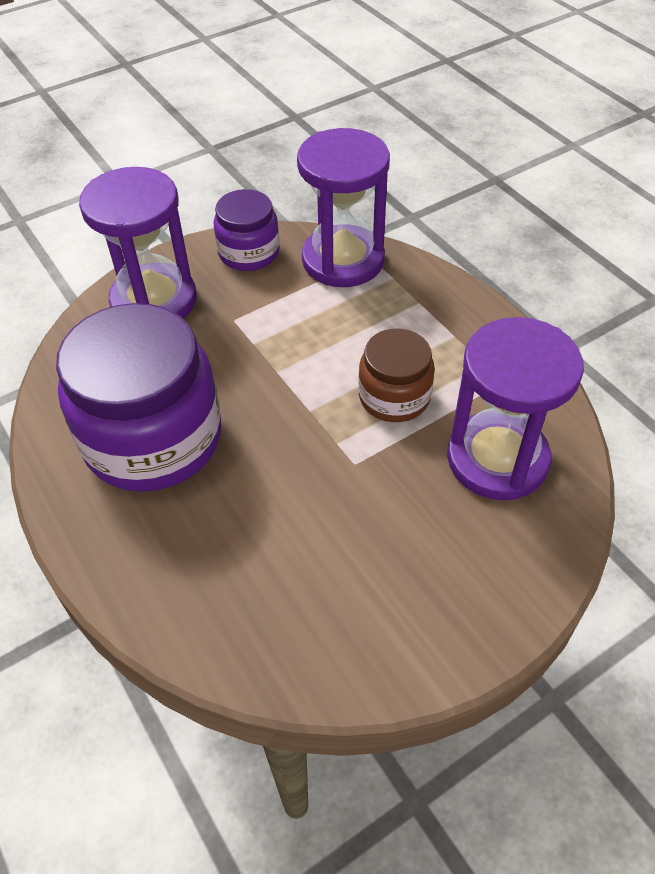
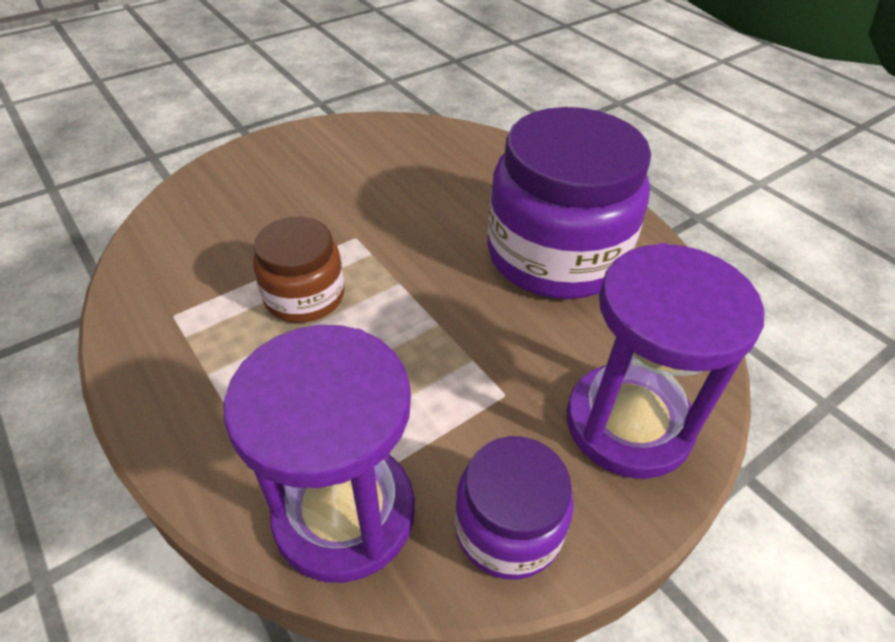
camera: 175 degrees right, 5 degrees down
(497, 459) = (216, 241): purple hourglass -> none

